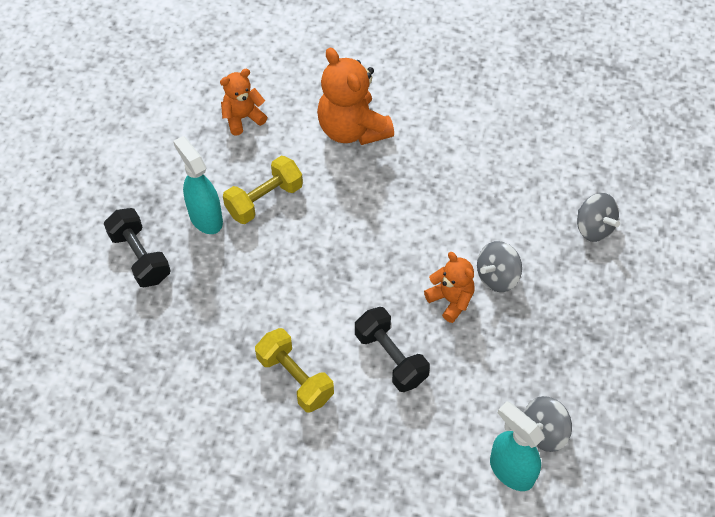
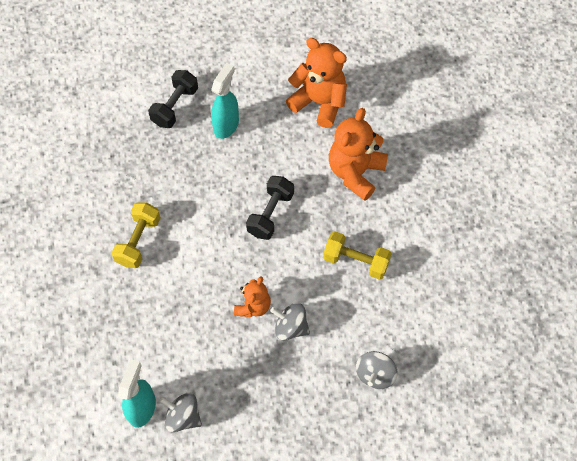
camera: 60 degrees right, 5 degrees up
(243, 118) = (319, 103): orange teddy bear -> orange teddy bear, size x1.71
(264, 200) = (262, 151): yellow dumbbell -> yellow dumbbell (356, 261)
(390, 358) = (186, 290): black dumbbell -> black dumbbell (270, 214)

